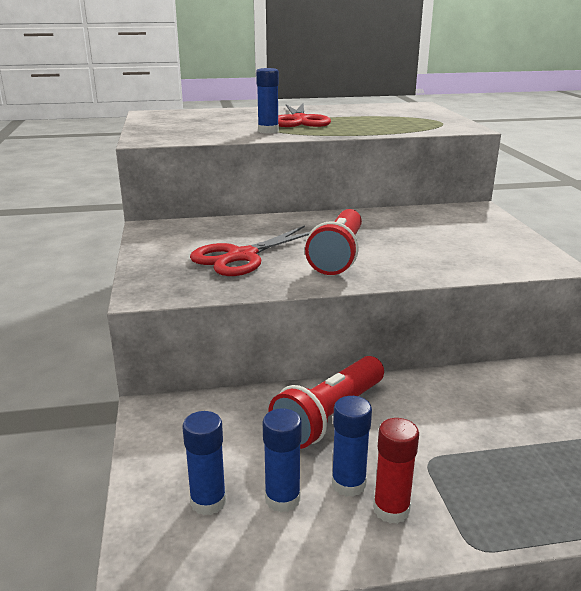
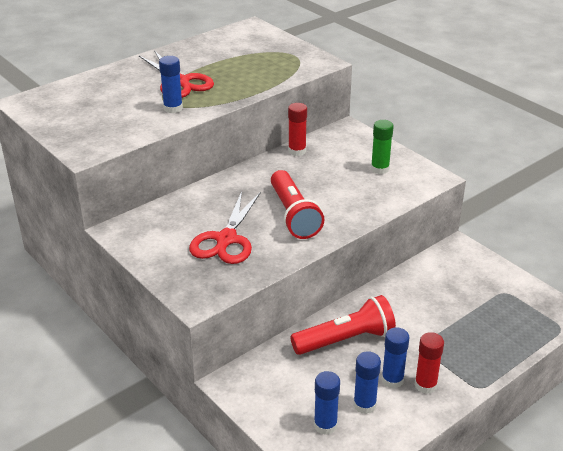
camera: 30 degrees left, 10 degrees up
(329, 416) = (346, 340): red flashlight -> red flashlight turned 120 degrees counterclockwise
(401, 213) = (297, 151): none -> red glue stick
(485, 243) = (380, 169): none -> green glue stick

